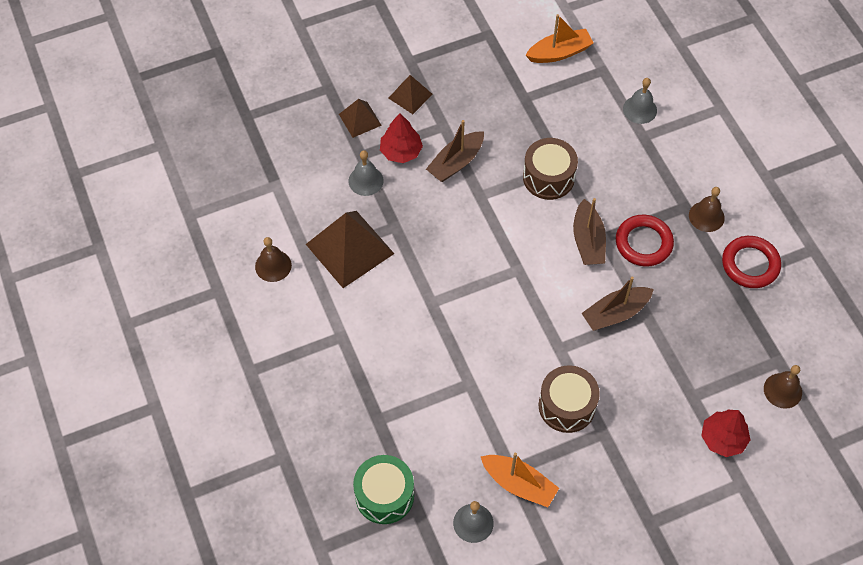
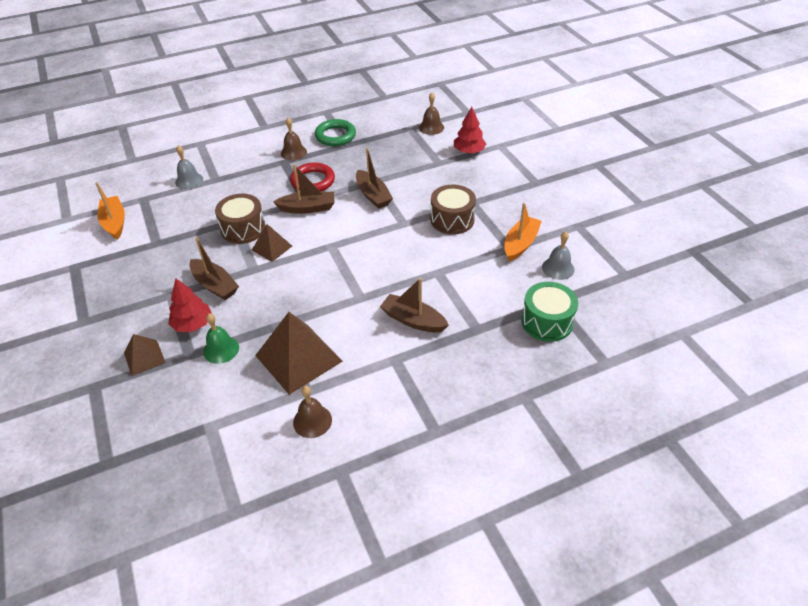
camera: 90 degrees left, 15 degrees down
(366, 180) = (221, 349): grey bell -> green bell
(394, 355) = (413, 320): none -> brown boat
(410, 96) = (127, 319): brown pyramid -> brown pyramid (272, 248)
(750, 264) = (335, 136): red ring -> green ring

